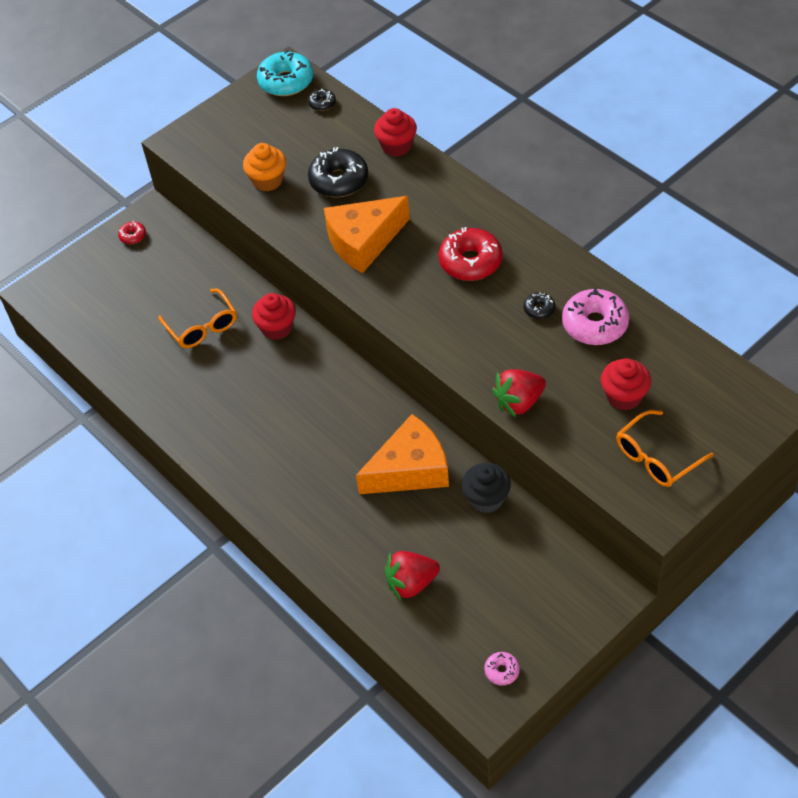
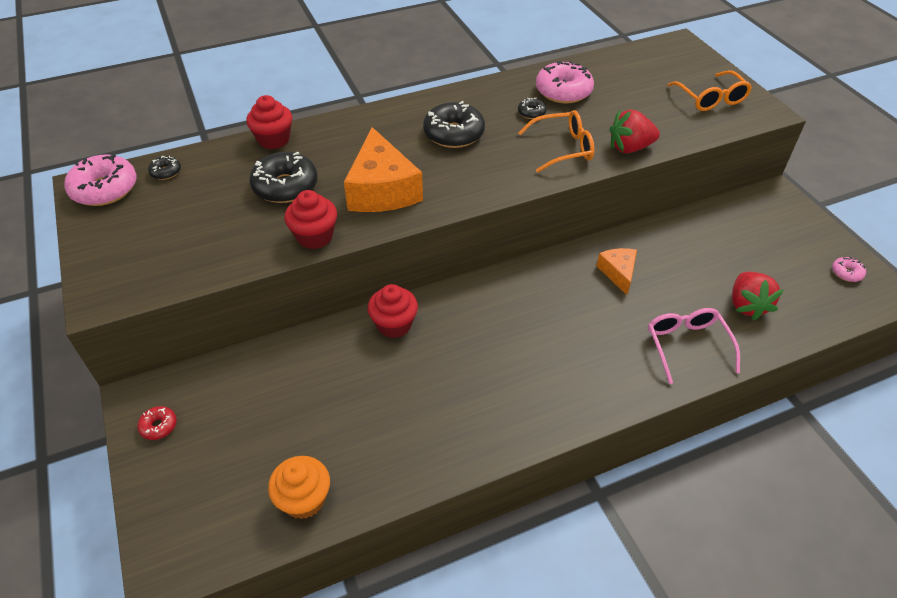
camera: 75 degrees left, 5 degrees down
(202, 327) = (352, 389): orange glasses -> orange glasses (563, 148)
(267, 180) = (239, 236): orange cupcake -> orange cupcake (304, 499)
(286, 81) = (105, 189): turquoise donut -> pink donut
(337, 541) = (687, 345): none -> pink glasses
(410, 469) = (618, 273): orange cheese -> orange cheese, size x0.54
(470, 262) = (454, 134): red donut -> black donut
(486, 498) = (666, 234): black cupcake -> none
(519, 402) = (629, 148): red strawberry -> red strawberry turned 90 degrees clockwise
(624, 396) = (644, 97): red cupcake -> red cupcake (315, 236)

